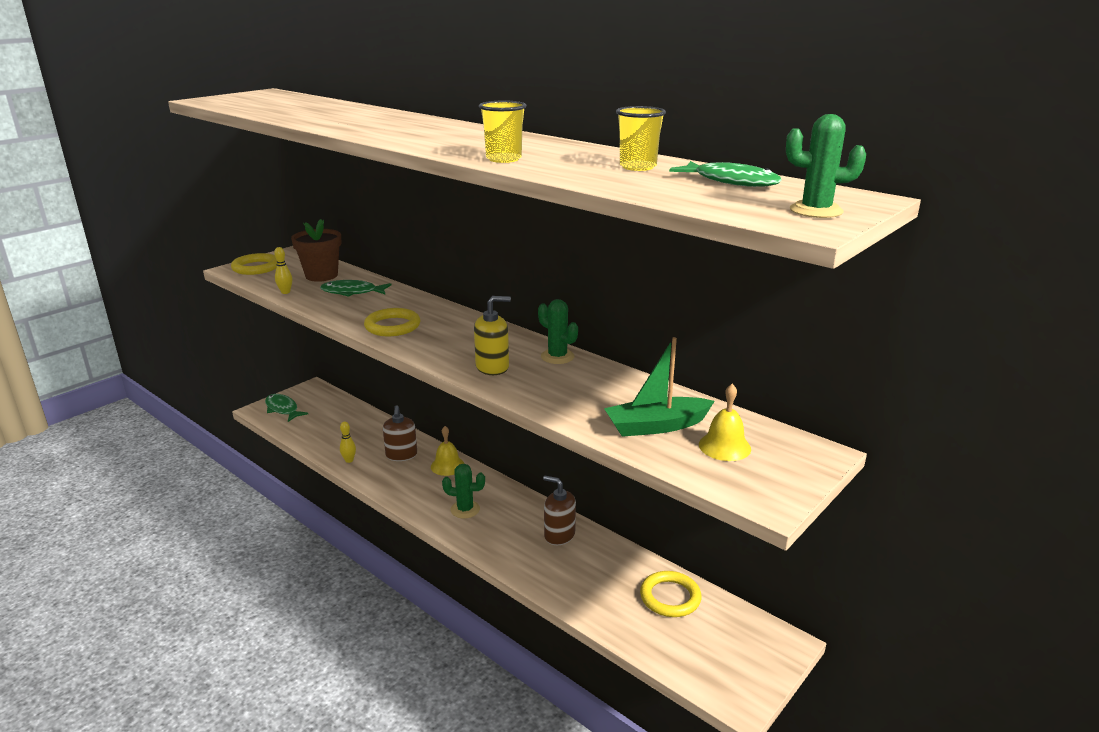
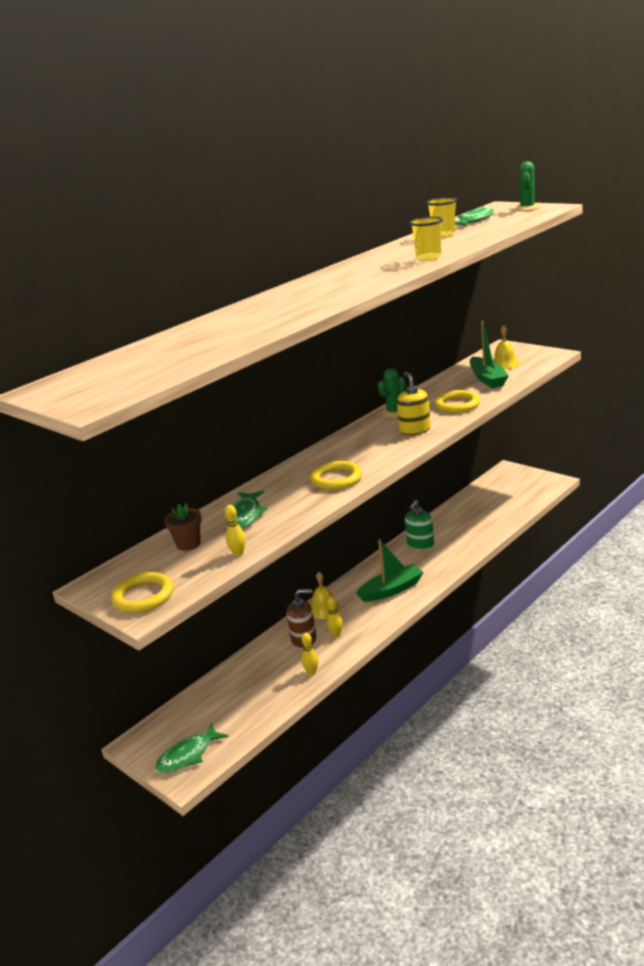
camera: 85 degrees left, 0 degrees up
(321, 275) = (188, 544): brown flower pot -> brown flower pot, size x0.64
(400, 473) = (336, 634): none -> yellow bowling pin
(465, 509) = (391, 590): green cactus -> green boat
(559, 535) = (420, 544): brown soap dispenser -> green soap dispenser
(670, 597) = (478, 501): yellow ring -> yellow ring (457, 405)

